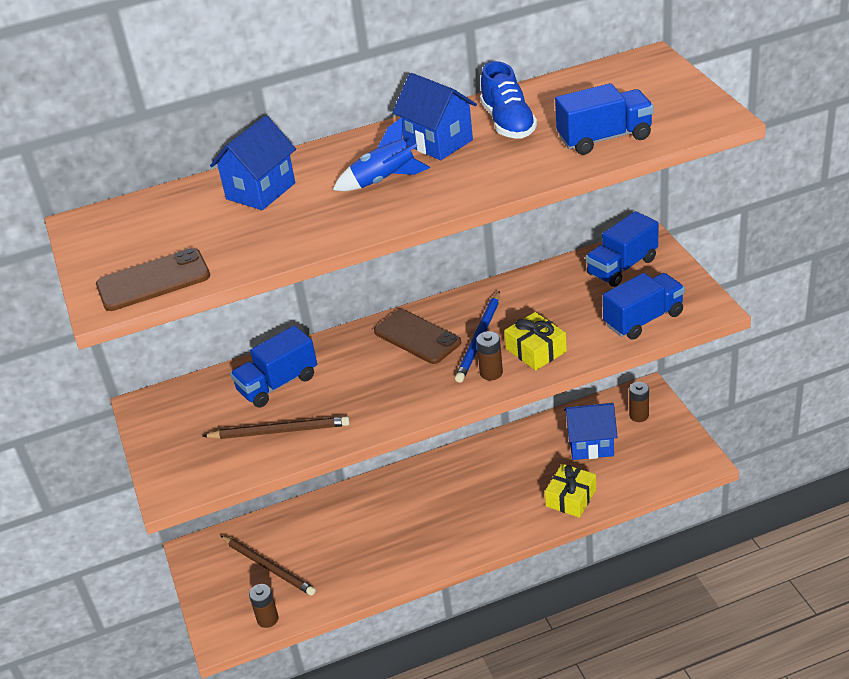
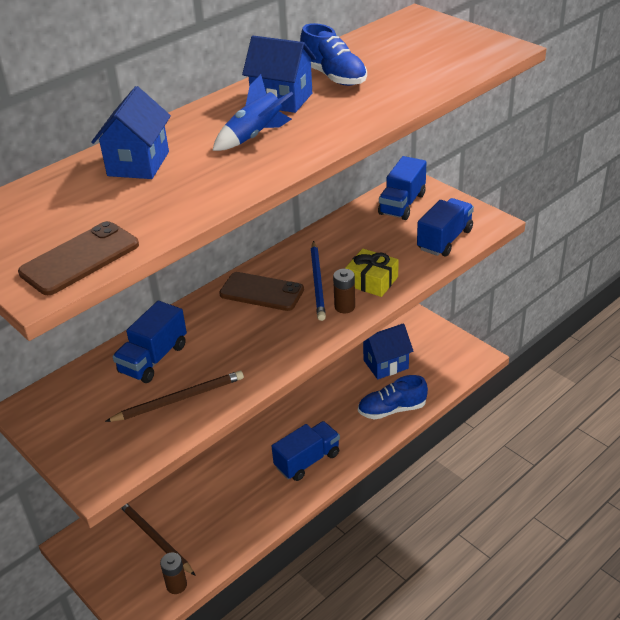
camera: 25 degrees left, 0 degrees up
(269, 567) = (155, 538): brown pencil -> brown pencil turned 150 degrees counterclockwise
(571, 498) = (392, 409): yellow gift -> blue shoe
(604, 138) = (426, 75): blue truck -> blue truck (307, 460)
(639, 415) = (411, 333): brown battery -> none

